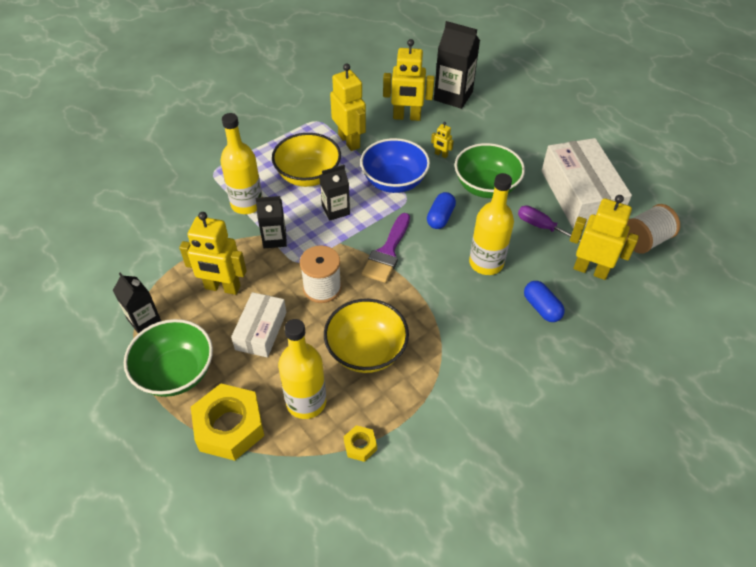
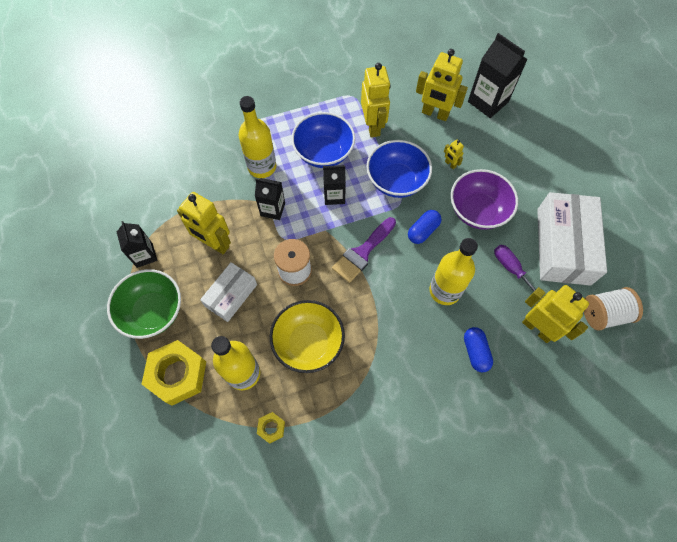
camera: 20 degrees right, 15 degrees up
(308, 176) = (323, 153): yellow bowl -> blue bowl
(486, 187) = (477, 211): green bowl -> purple bowl

